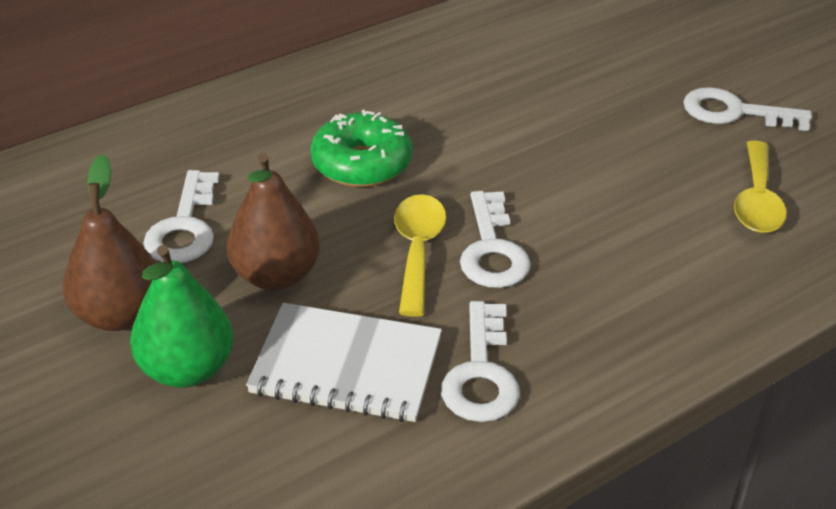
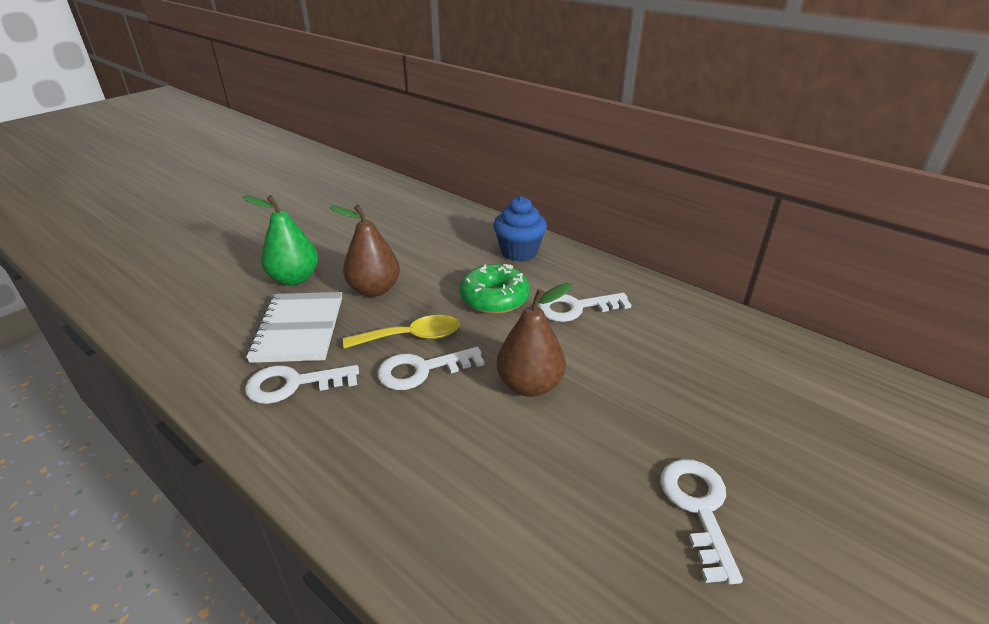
camera: 75 degrees right, 5 degrees down
(119, 314) = (334, 251): brown pear -> brown pear (529, 385)
(184, 227) = (408, 253): white key -> white key (575, 308)
(252, 120) = (519, 252): none -> blue cupcake
(756, 200) = (550, 537): yellow spoon -> none

